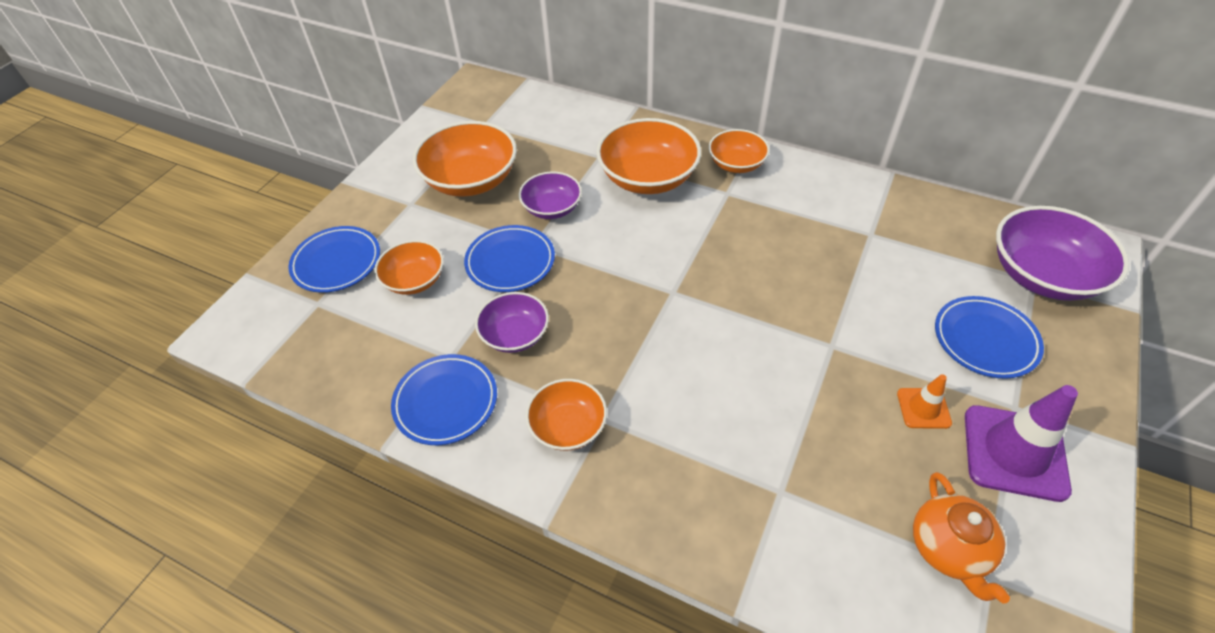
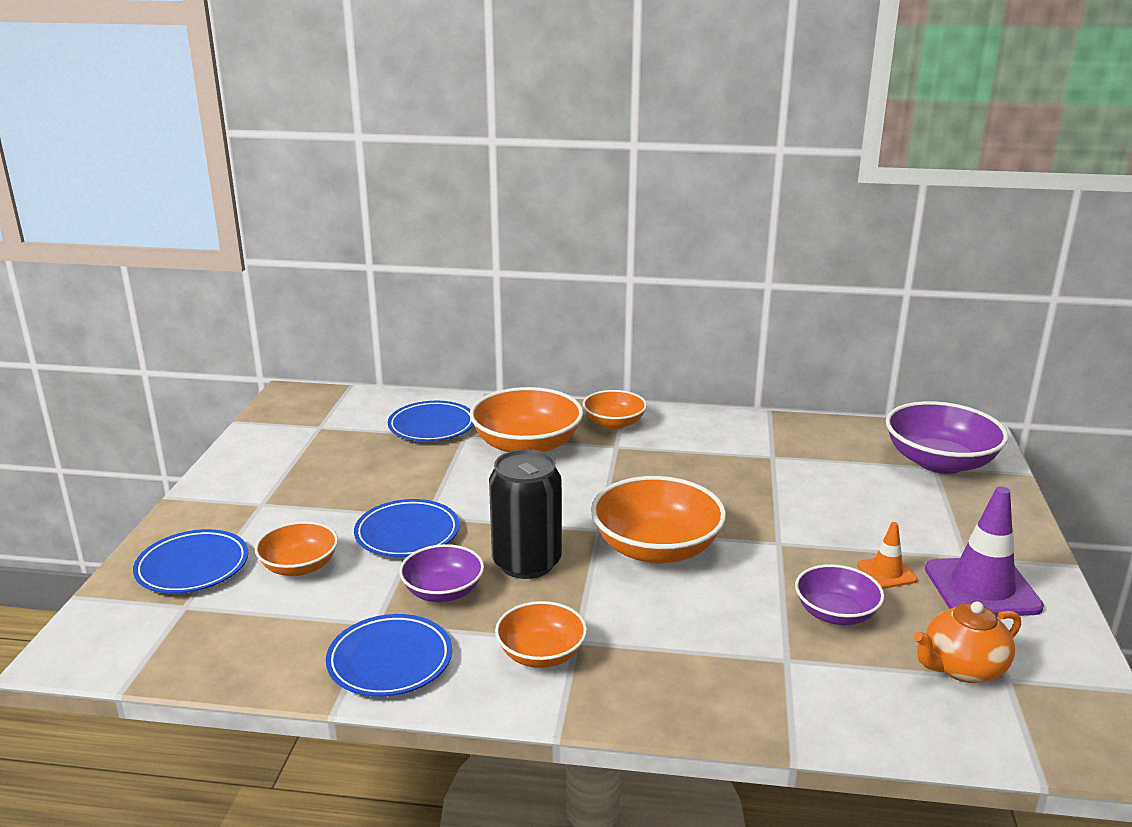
camera: 20 degrees left, 25 degrees down
(471, 180) = (326, 474): orange bowl -> orange bowl (656, 548)
(552, 208) = (433, 484): purple bowl -> purple bowl (836, 613)
(595, 318) = (526, 563): none -> black can
(948, 549) = (962, 668): orange teapot -> orange teapot turned 90 degrees clockwise
(985, 340) = (915, 515): blue plate -> blue plate (432, 426)

